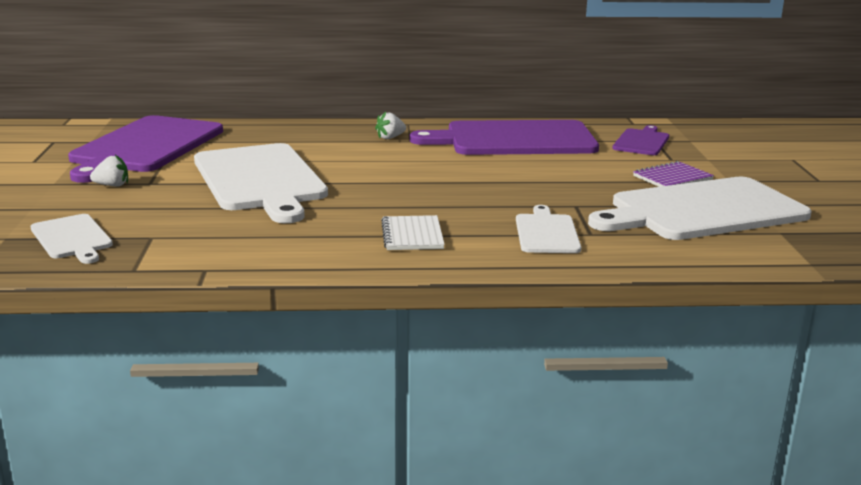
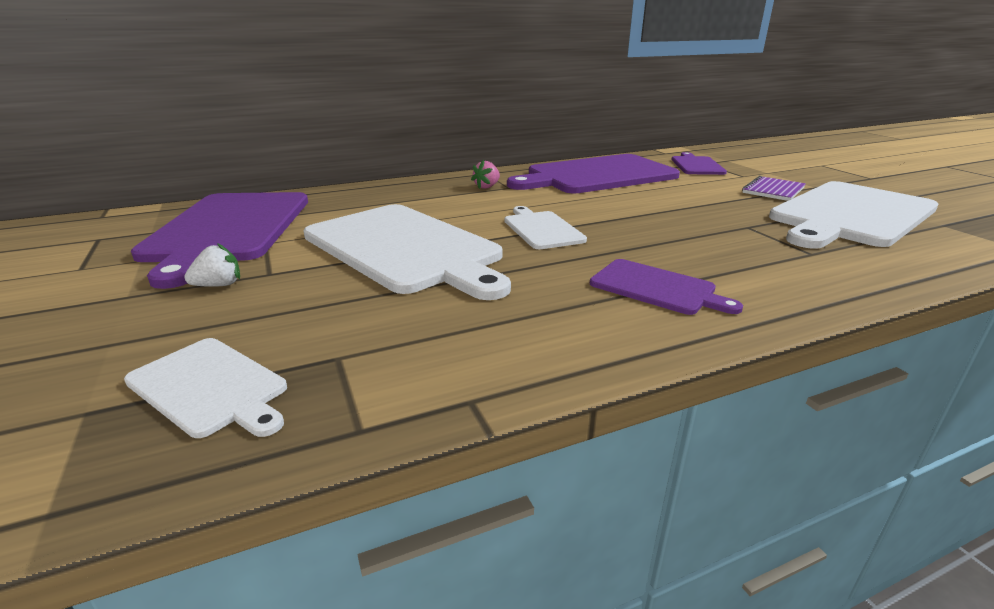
camera: 20 degrees left, 5 degrees up
(390, 138) = (487, 187): white strawberry -> pink strawberry
(412, 235) = (656, 288): white notebook -> purple cutting board
(546, 232) = (774, 259): white cutting board -> white cutting board (542, 229)

